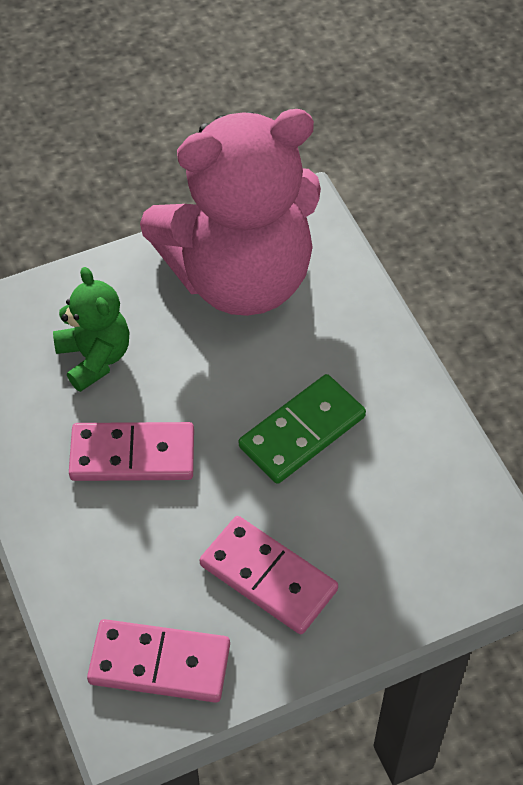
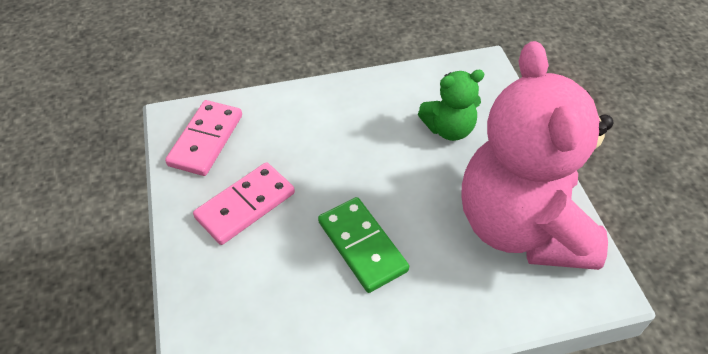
camera: 100 degrees right, 5 degrees down
(132, 455) = (363, 142): pink domino -> none

